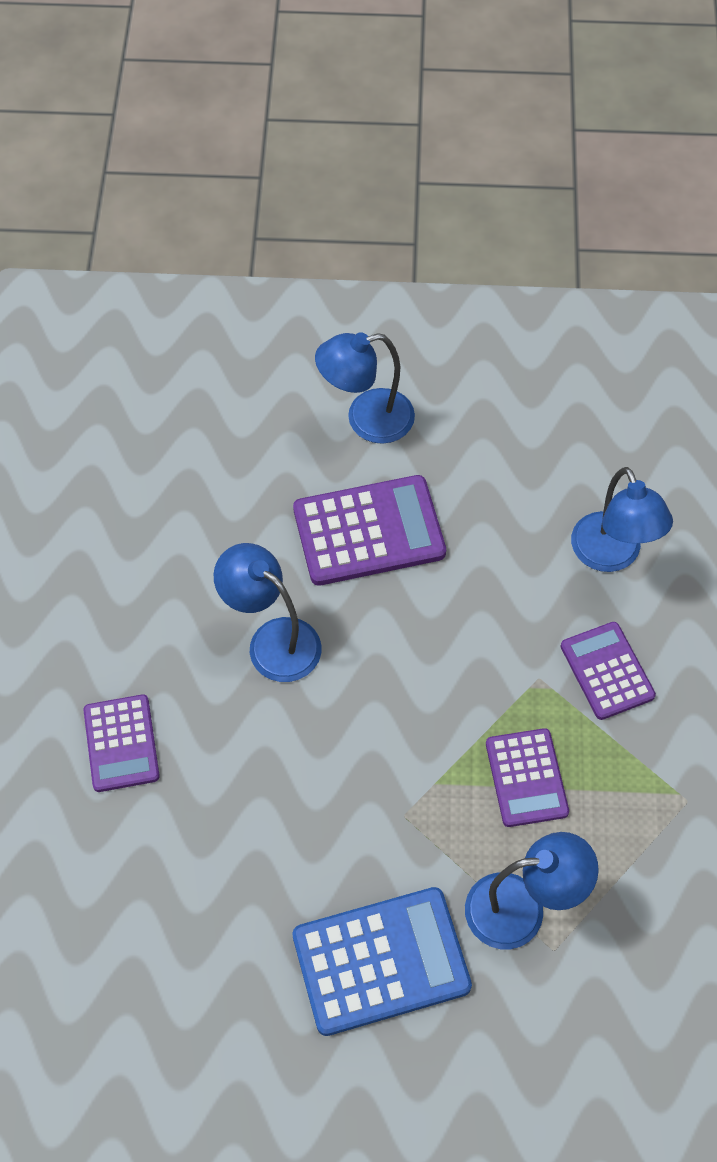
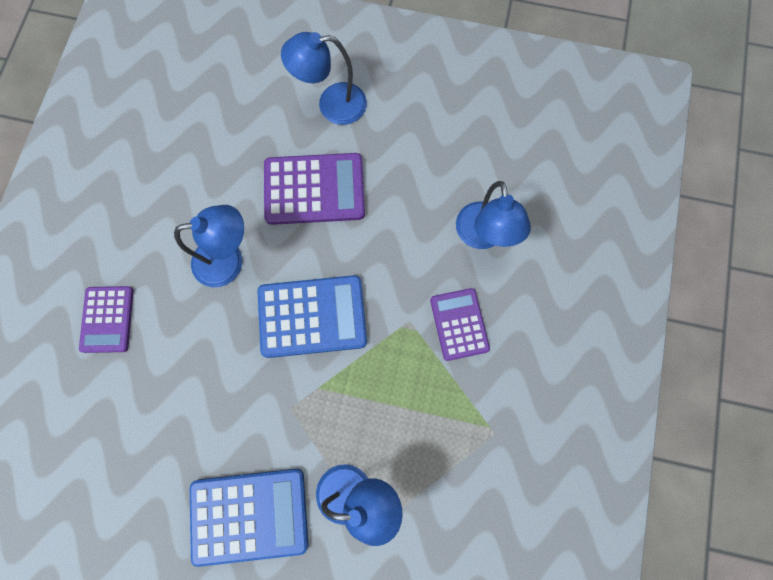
camera: 10 degrees right, 15 degrees up
(272, 640) = (229, 260): blue lamp -> blue lamp turned 120 degrees clockwise
(405, 694) = (312, 316): none -> blue calculator
(526, 778) = (383, 395): purple calculator -> none

